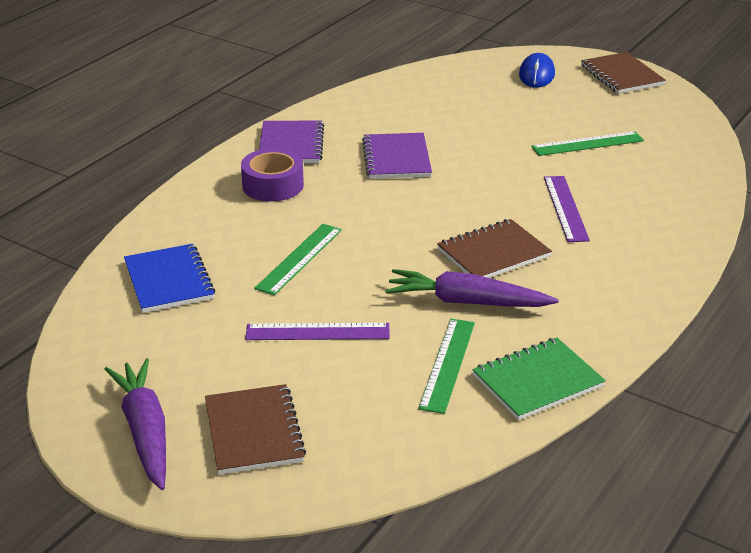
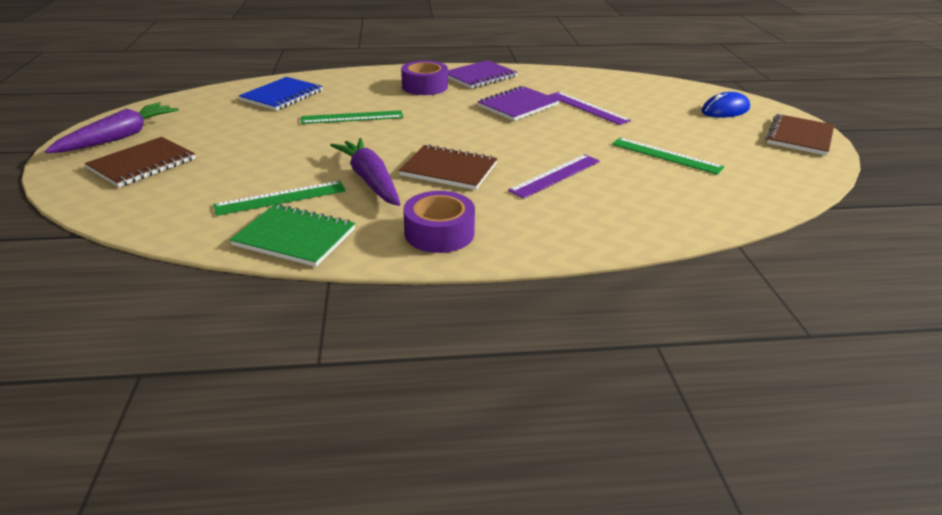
camera: 50 degrees right, 0 degrees up
(317, 332) = (274, 147): purple ruler -> purple ruler (587, 108)
(606, 305) = (439, 233): none -> purple tape

